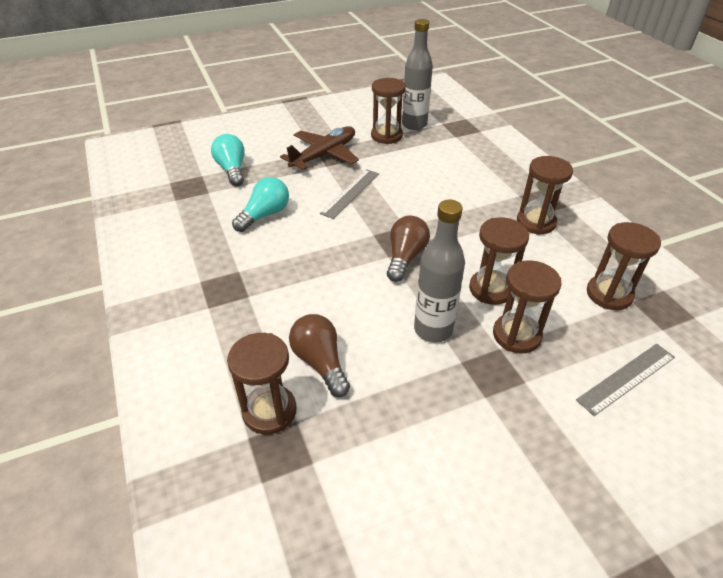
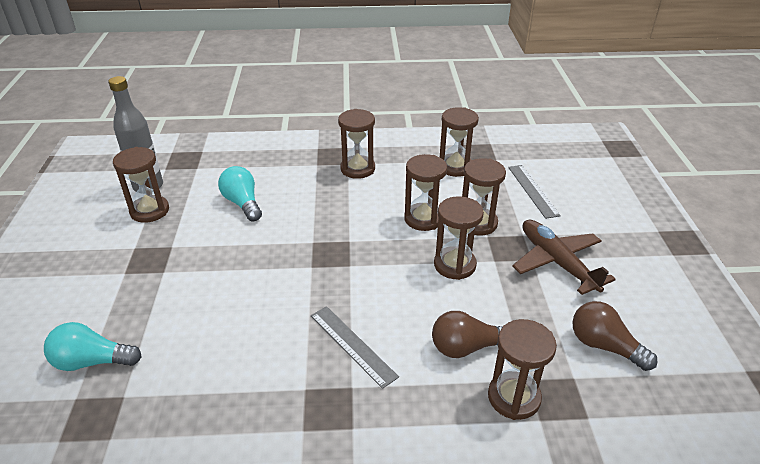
camera: 70 degrees left, 5 degrees down
(265, 215) = (218, 346): turquoise light bulb -> turquoise light bulb (243, 203)
(324, 155) = (140, 268): brown plane -> brown plane (557, 262)
(350, 193) = (231, 265): grey ruler -> grey ruler (352, 345)
(405, 257) = (357, 255): brown light bulb -> brown light bulb (604, 346)
(433, 329) = (454, 265): grey bottle -> brown hourglass

